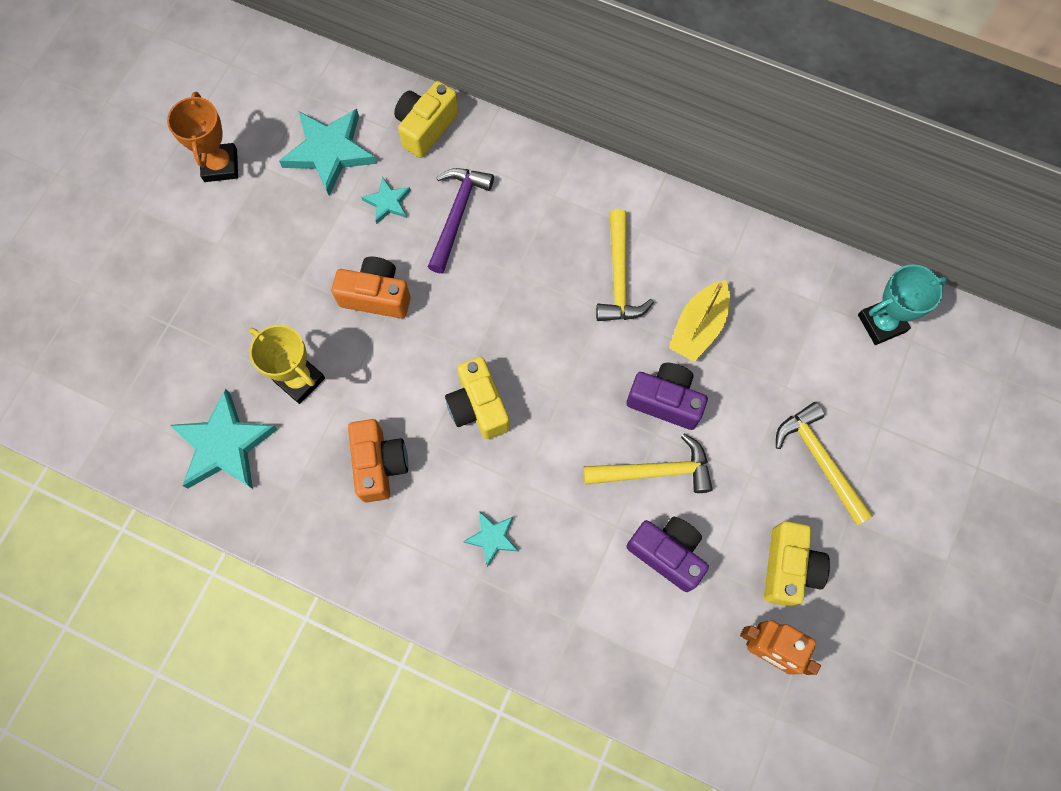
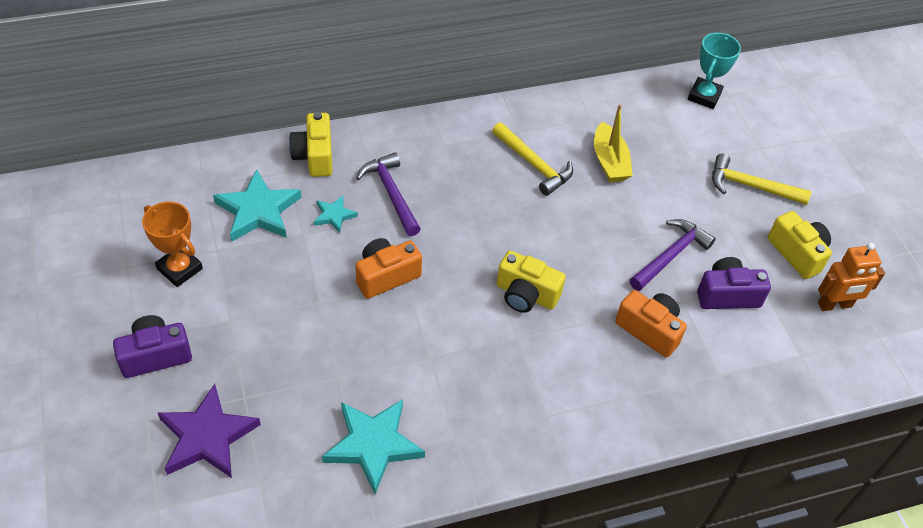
camera: 45 degrees left, 20 degrees down
(114, 337) = (207, 436): none -> purple star
(299, 380) = (385, 364): yellow trophy -> none
(379, 464) = (498, 376): orange camera -> orange camera (649, 330)
(492, 538) = (618, 364): turquoise star -> none
(654, 471) = (670, 255): yellow hammer -> purple hammer
(665, 401) = (634, 213): purple camera -> purple camera (155, 355)

